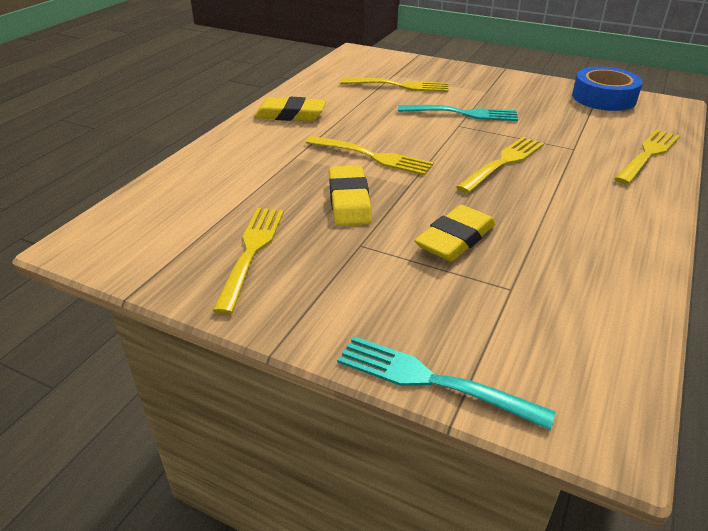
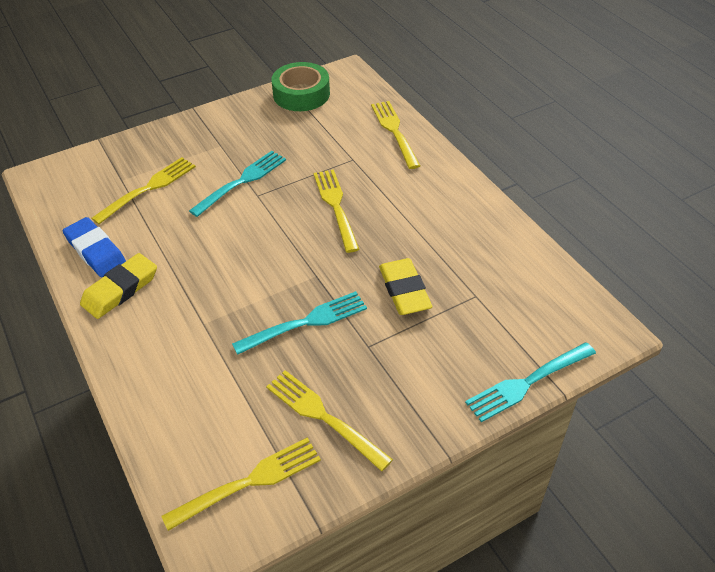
camera: 55 degrees left, 10 degrees up
(315, 93) = (95, 251): none -> blue eraser
(349, 201) = (305, 322): yellow eraser -> turquoise fork
(372, 156) = (253, 274): yellow fork -> yellow fork (249, 482)
(603, 98) = (301, 94): blue tape -> green tape

